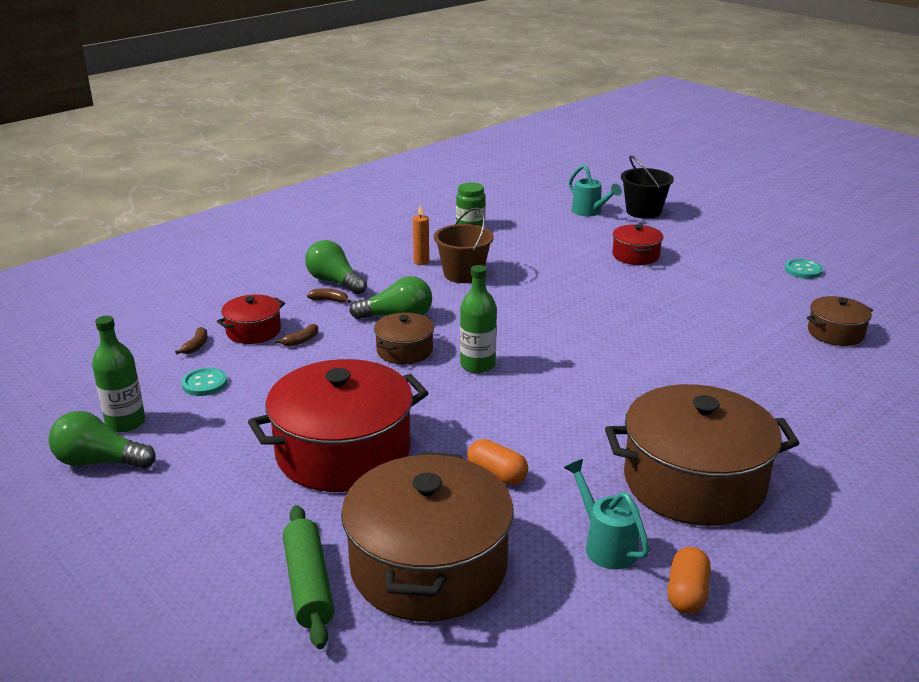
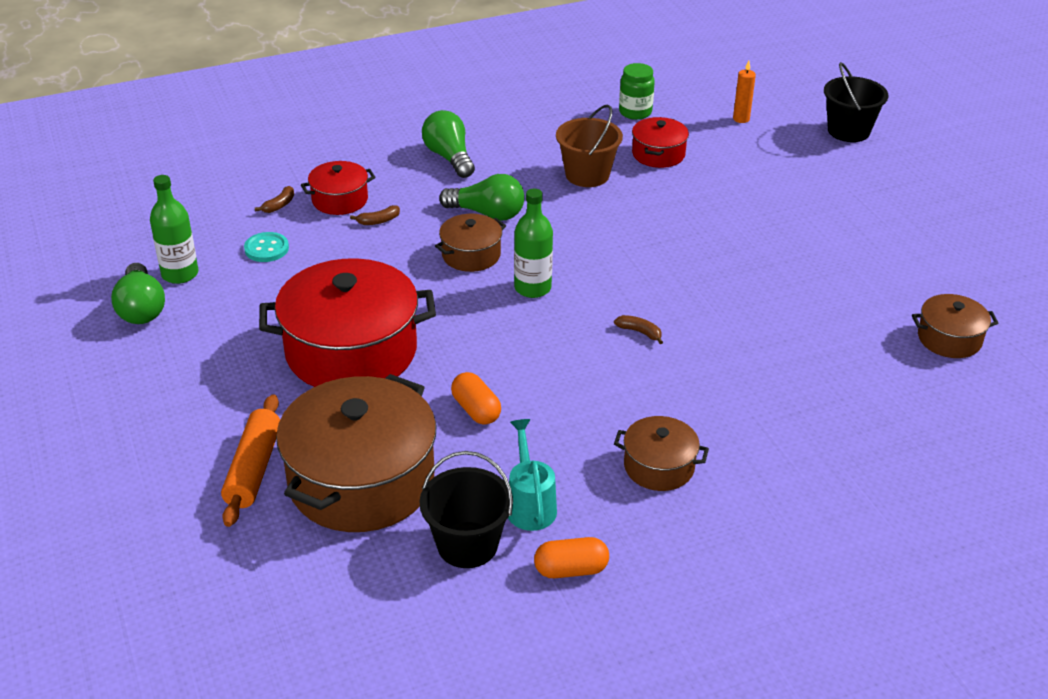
camera: 20 degrees right, 10 degrees up
(99, 462) = (141, 308): green light bulb -> green light bulb turned 135 degrees counterclockwise
(308, 585) = (253, 469): green rolling pin -> orange rolling pin
(329, 300) = (431, 179): brown banana -> brown banana (640, 332)
(421, 262) = (552, 150): orange candle -> orange candle (741, 119)
(574, 598) = (467, 545): none -> black bucket
(590, 212) = (783, 120): turquoise watering can -> none
(635, 255) = (794, 190): red pot -> red pot (658, 154)
(687, 594) = (571, 569): orange capsule -> orange capsule turned 45 degrees clockwise
(694, 482) = (659, 466): brown pot -> brown pot, size x0.49
(803, 270) = (979, 250): turquoise button -> none

